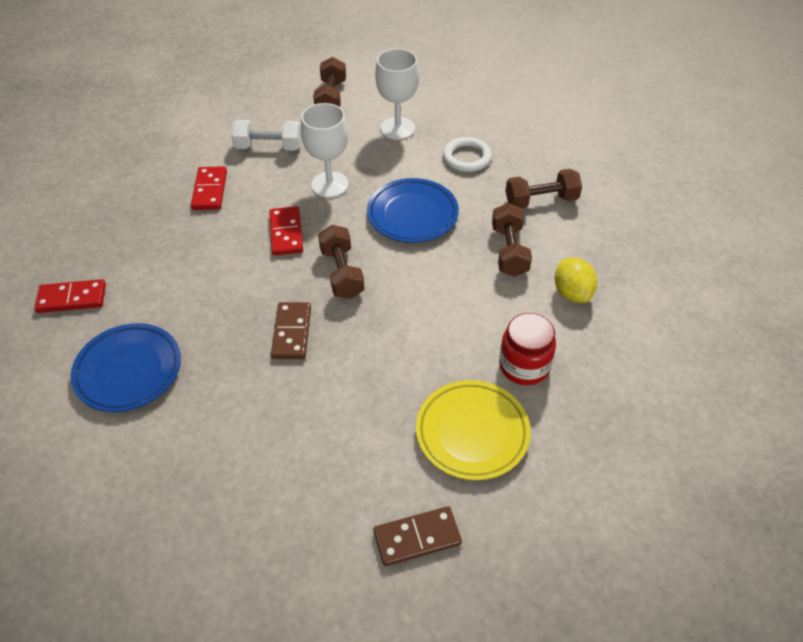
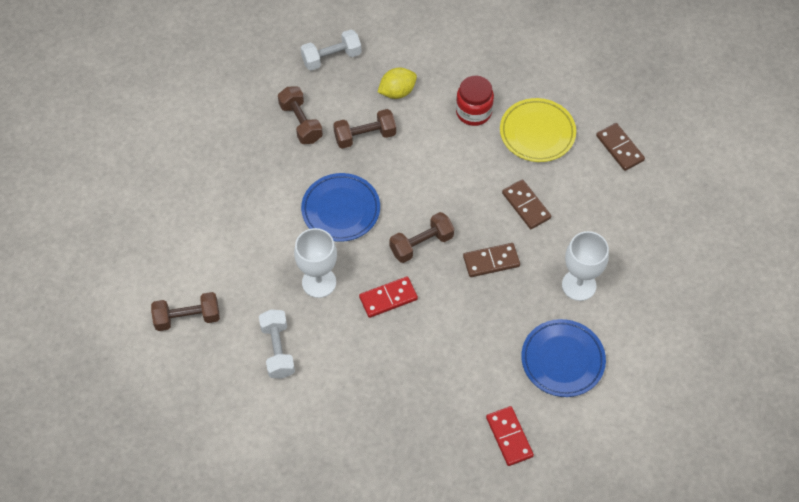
camera: 105 degrees left, 10 degrees up
(209, 190) = (351, 379): red domino -> none
(357, 388) = (526, 206): none -> brown domino
(397, 128) = (226, 247): white goblet -> white goblet (579, 285)
(467, 157) = (257, 184): white ring -> none
(636, 241) = (331, 58): none -> white dumbbell

